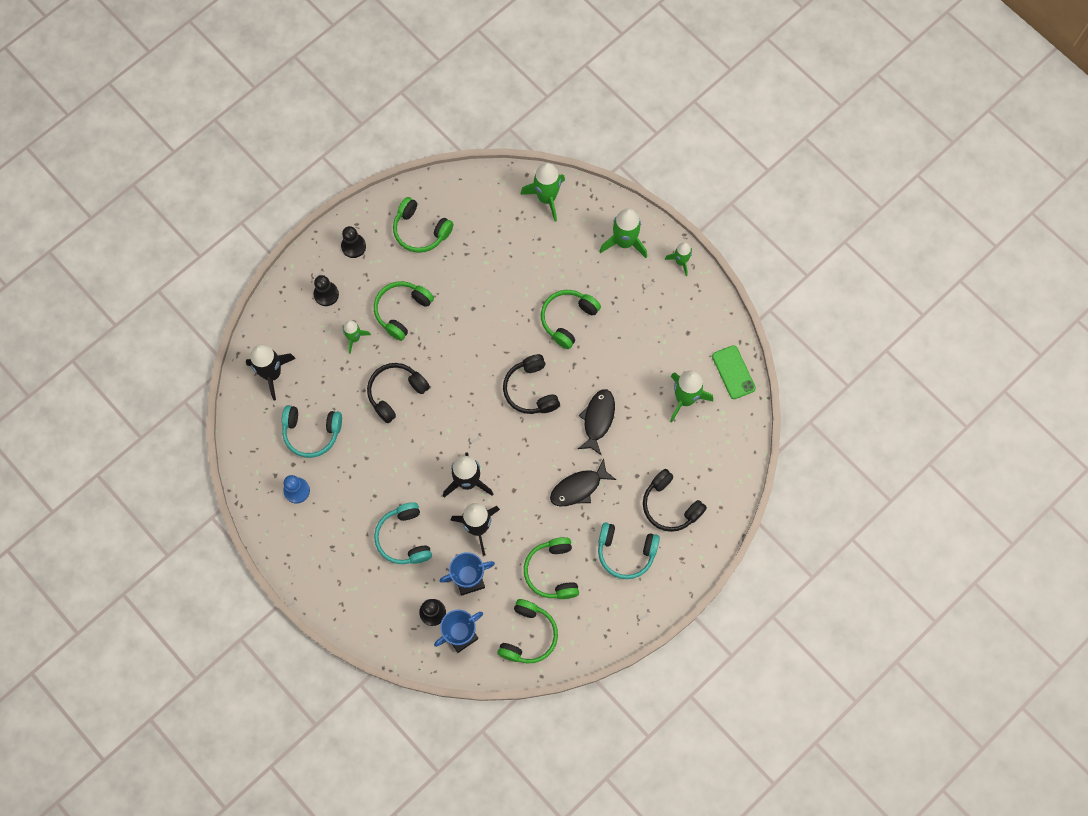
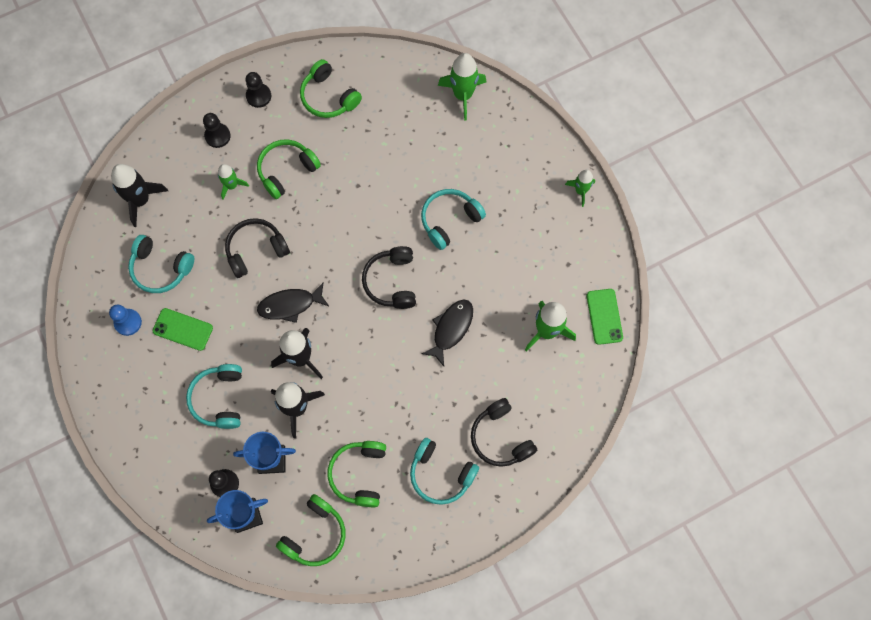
camera: 15 degrees right, 0 degrees up
(350, 484) = (183, 329): none -> green phone
(568, 319) = (449, 220): green headphones -> turquoise headphones
(578, 488) = (411, 394): black fish -> black fish (290, 305)
(624, 242) = (528, 157): green rocket -> none

